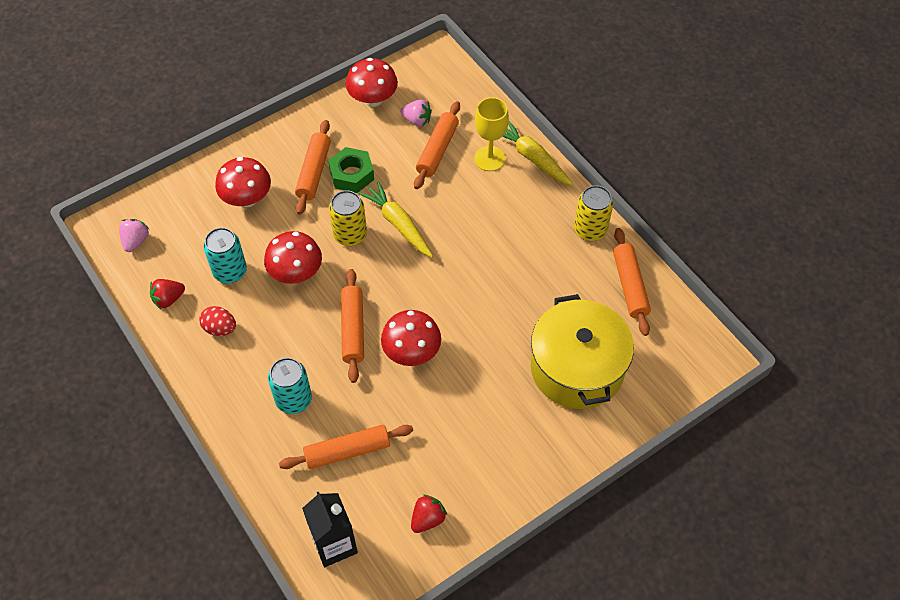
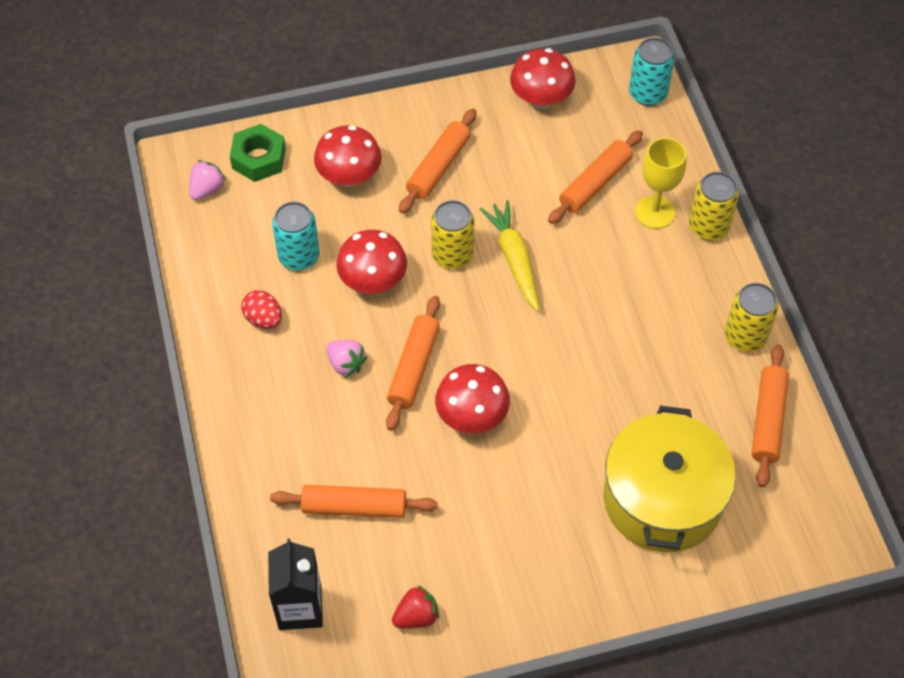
camera: 20 degrees right, 0 degrees up
(168, 299) = (219, 267): red strawberry -> none
(293, 399) = (316, 427): turquoise can -> turquoise can (648, 94)
(352, 174) = (481, 183): green nut -> green nut (259, 158)
(417, 120) = (584, 140): pink strawberry -> pink strawberry (346, 364)
(532, 158) = (708, 227): yellow carrot -> yellow can

